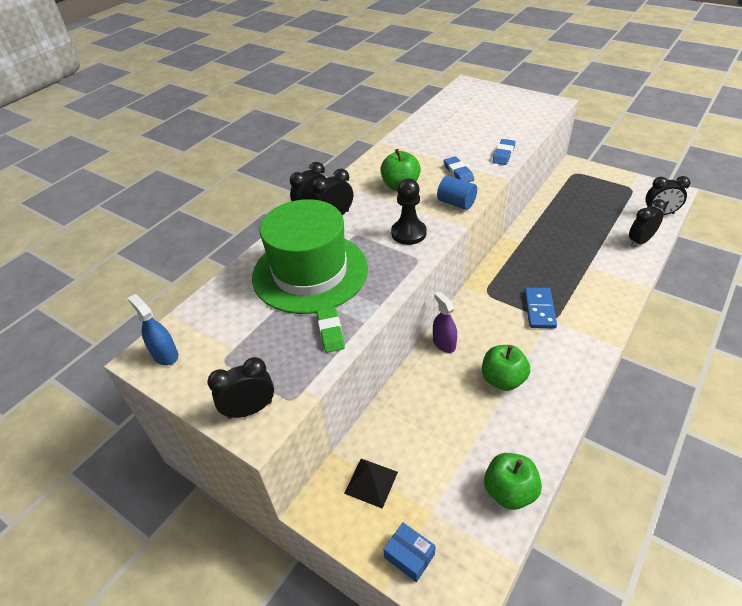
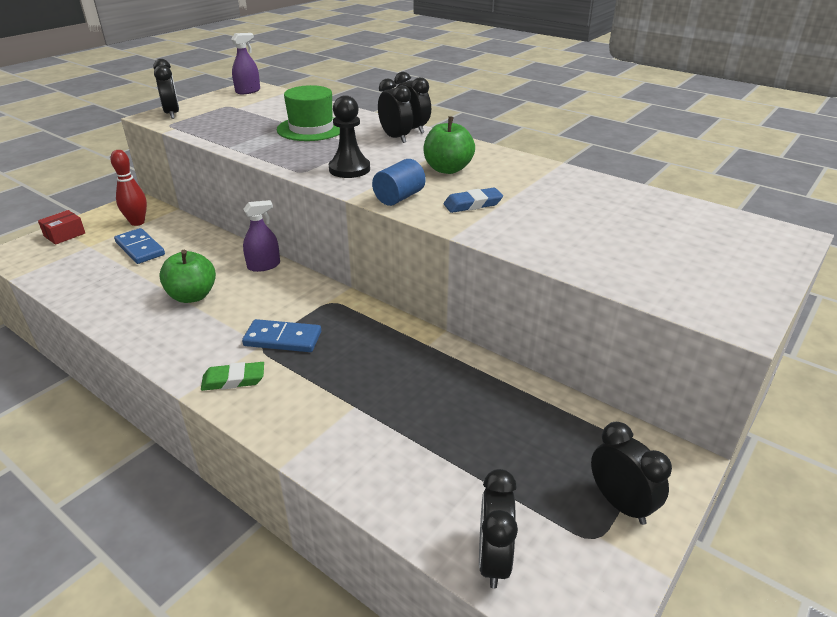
camera: 90 degrees right, 10 degrees down
(165, 355) = (248, 91): blue spray bottle -> purple spray bottle
(310, 272) = (311, 128): green hat -> green hat, size x0.61
(330, 332) = (227, 135): green eraser -> green eraser (233, 380)
(371, 482) = (137, 222): black pyramid -> red bowling pin
(409, 556) = (64, 235): blue box -> red box
(430, 454) = (140, 248): none -> blue domino
(503, 154) = (521, 241): blue eraser -> none
(509, 491) = (71, 283): green apple -> none
(640, 241) = (403, 492): black clock -> black clock (620, 504)

